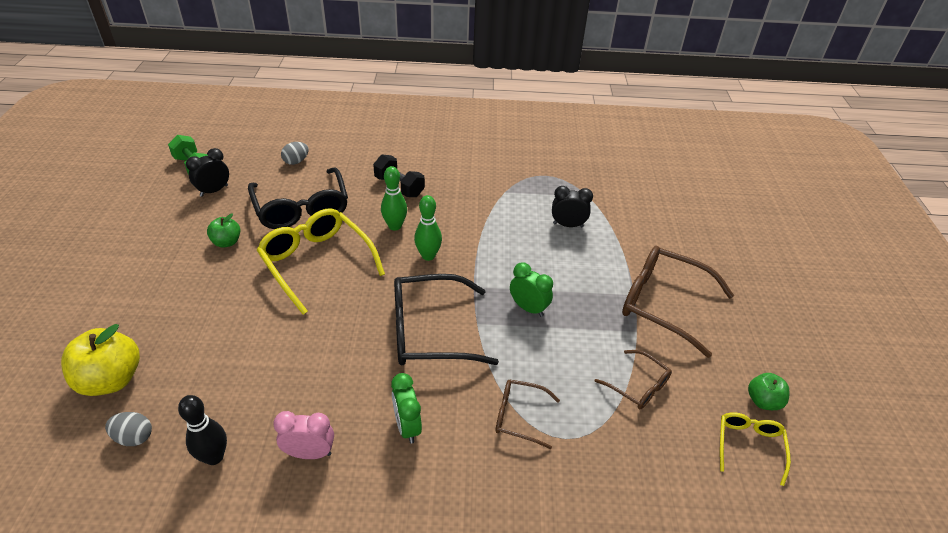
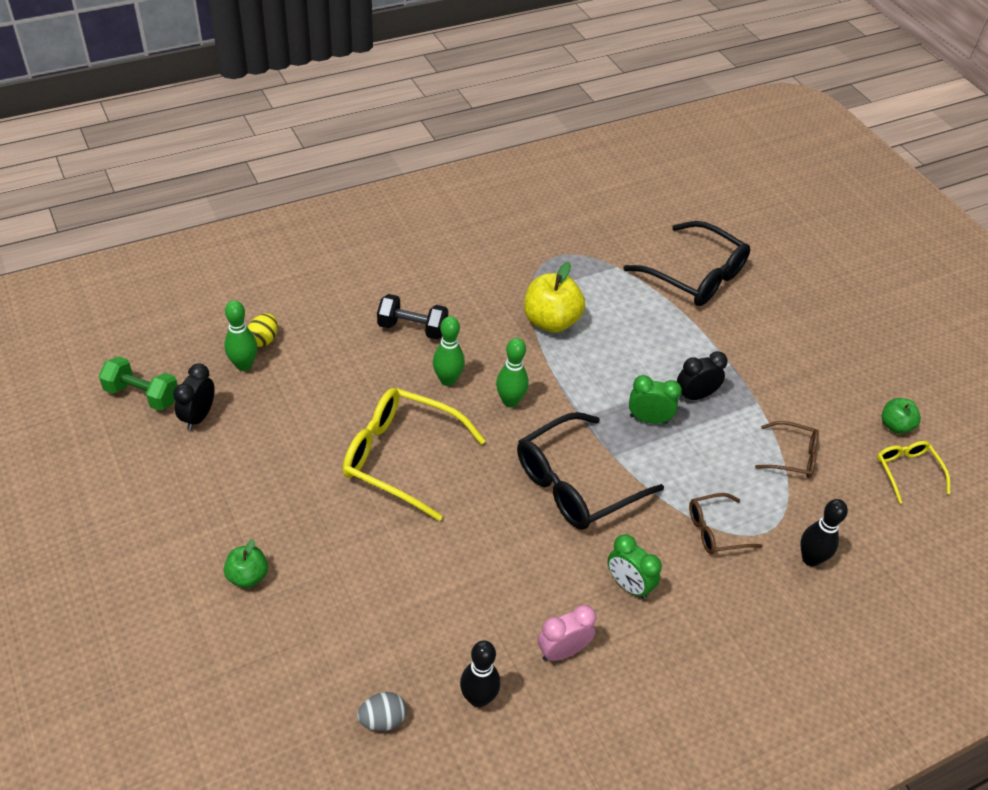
camera: 30 degrees left, 5 degrees up
(111, 380) = (301, 678): yellow apple -> yellow apple (551, 321)
(227, 242) = (277, 474): green apple -> green apple (248, 576)
(270, 172) = (244, 365): none -> green bowling pin
(296, 161) = (264, 339): grey egg -> yellow egg
(301, 208) = (325, 398): black glasses -> black glasses (695, 275)
(568, 225) = (621, 310): black clock -> black clock (695, 396)
(591, 480) = (810, 559): none -> black bowling pin
(663, 304) = (762, 364): brown glasses -> none

